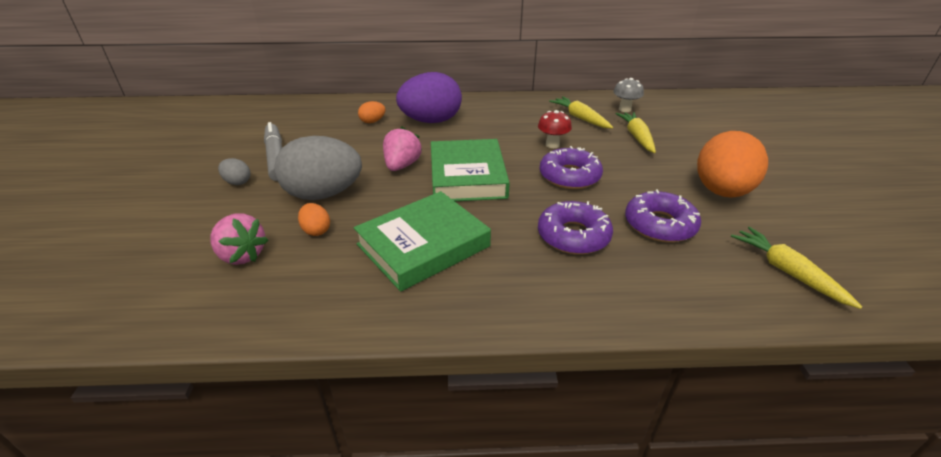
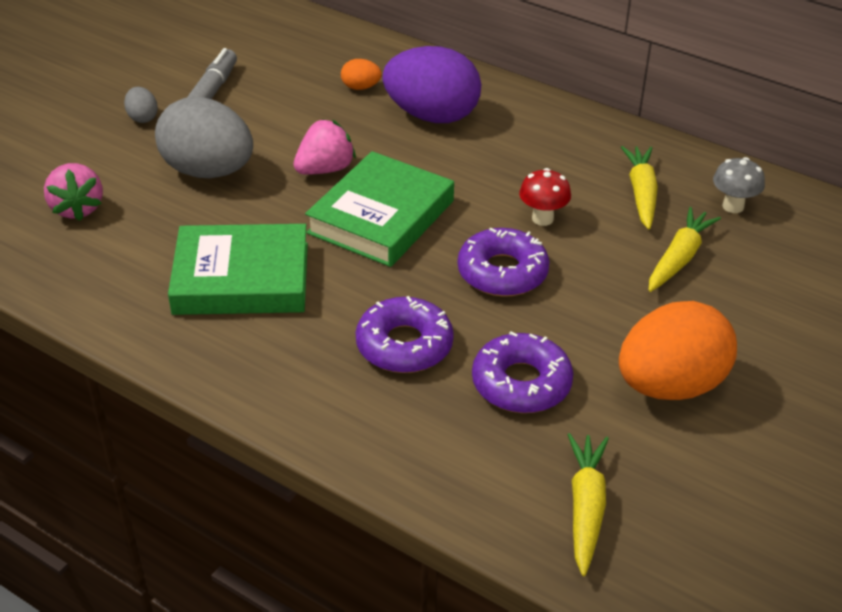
camera: 35 degrees right, 5 degrees up
(316, 230) = (162, 212): orange egg -> none

